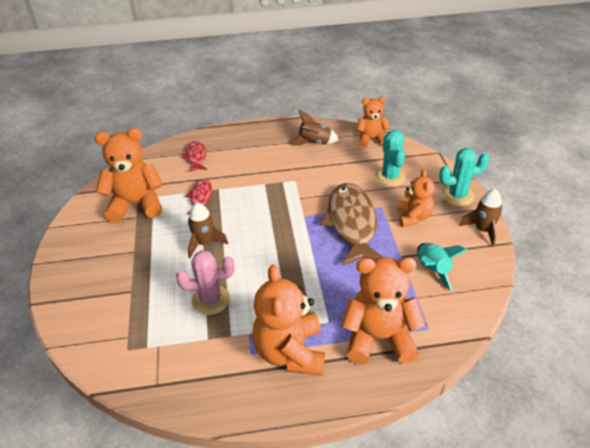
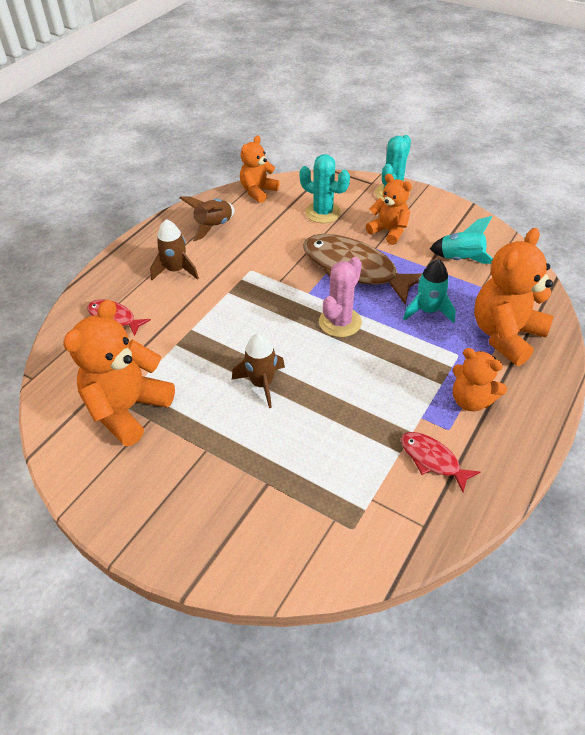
camera: 50 degrees left, 5 degrees up
(200, 197) = (187, 349): red fish -> red fish (432, 460)
(211, 300) = (349, 422): pink cactus -> pink cactus (340, 322)
(290, 352) = (471, 400): orange teddy bear -> orange teddy bear, size x0.61
(354, 282) = (428, 311): none -> turquoise rocket
(483, 230) = (446, 207): brown rocket -> brown rocket (176, 270)

